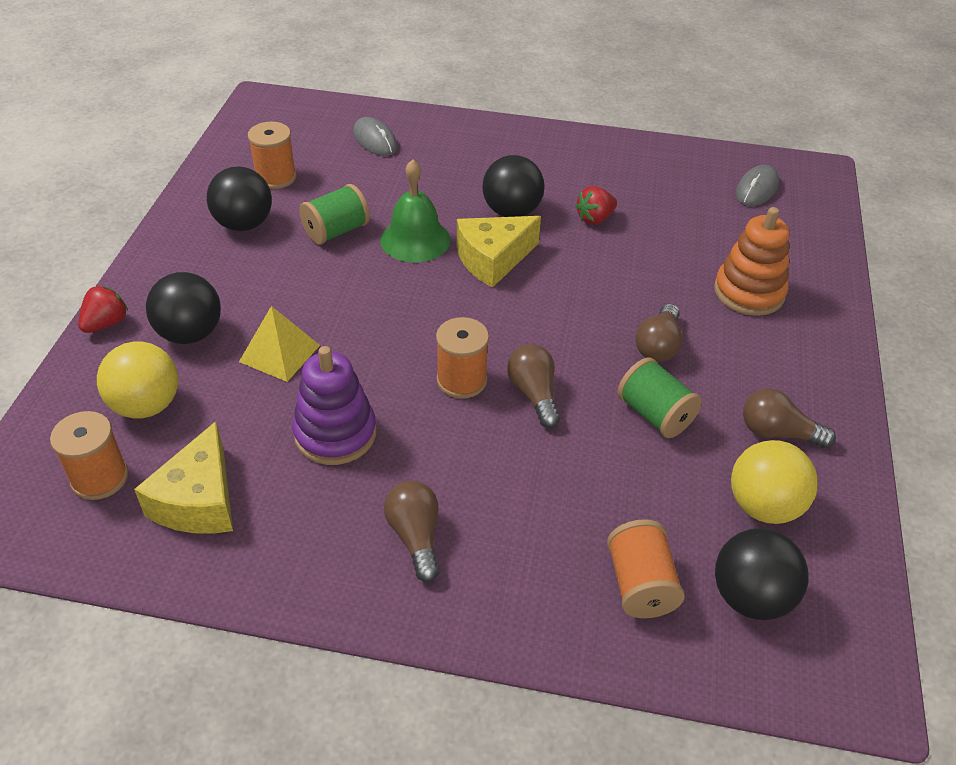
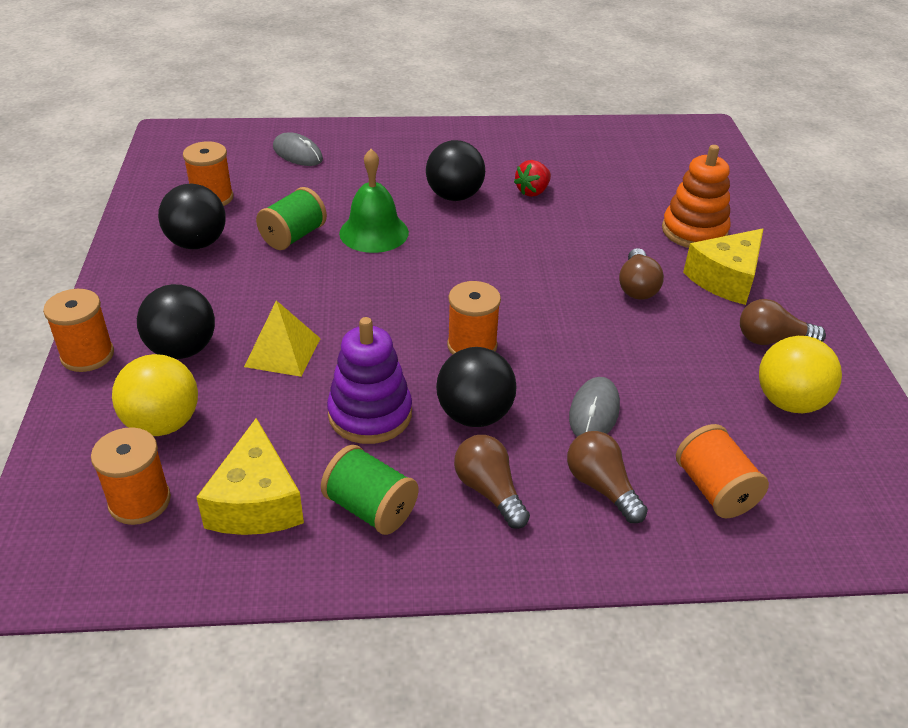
camera: 15 degrees left, 5 degrees down
(106, 323) = (87, 355): red strawberry -> orange spool
(493, 259) = (455, 239): yellow cheese -> yellow cheese (726, 279)
(534, 394) = (544, 346): brown light bulb -> brown light bulb (601, 487)
(654, 414) = (660, 344): green spool -> green spool (370, 508)
(750, 597) = (814, 480): black ball -> black ball (474, 415)
(756, 189) = (661, 149): grey mouse -> grey mouse (594, 412)

